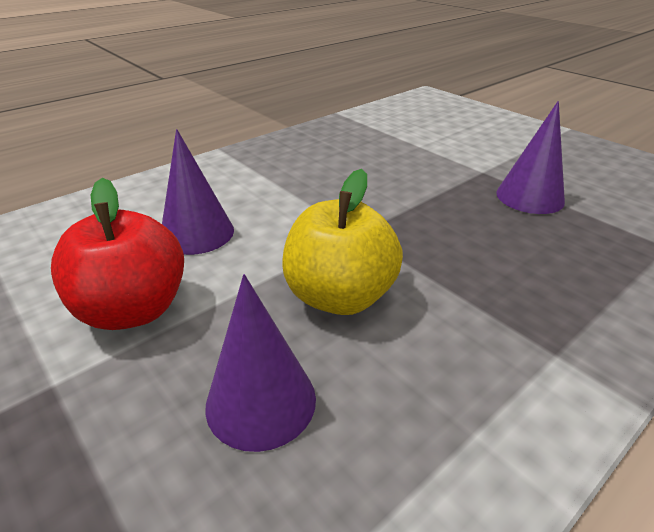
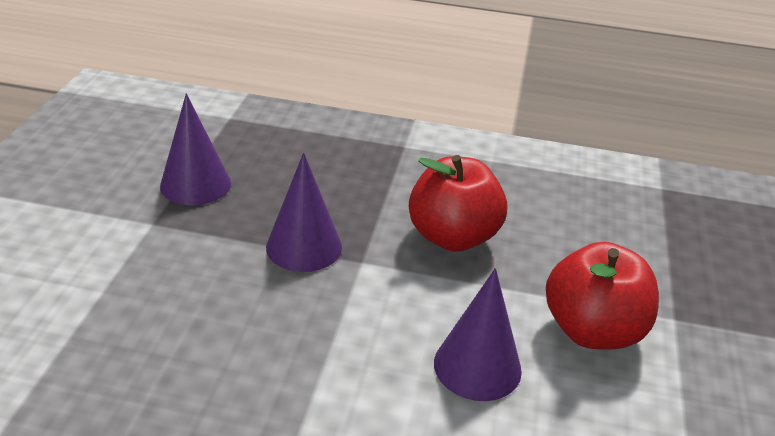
camera: 130 degrees left, 0 degrees up
(261, 401) = (566, 229): purple cone -> purple cone (304, 247)
(340, 296) = (453, 237): yellow apple -> red apple

